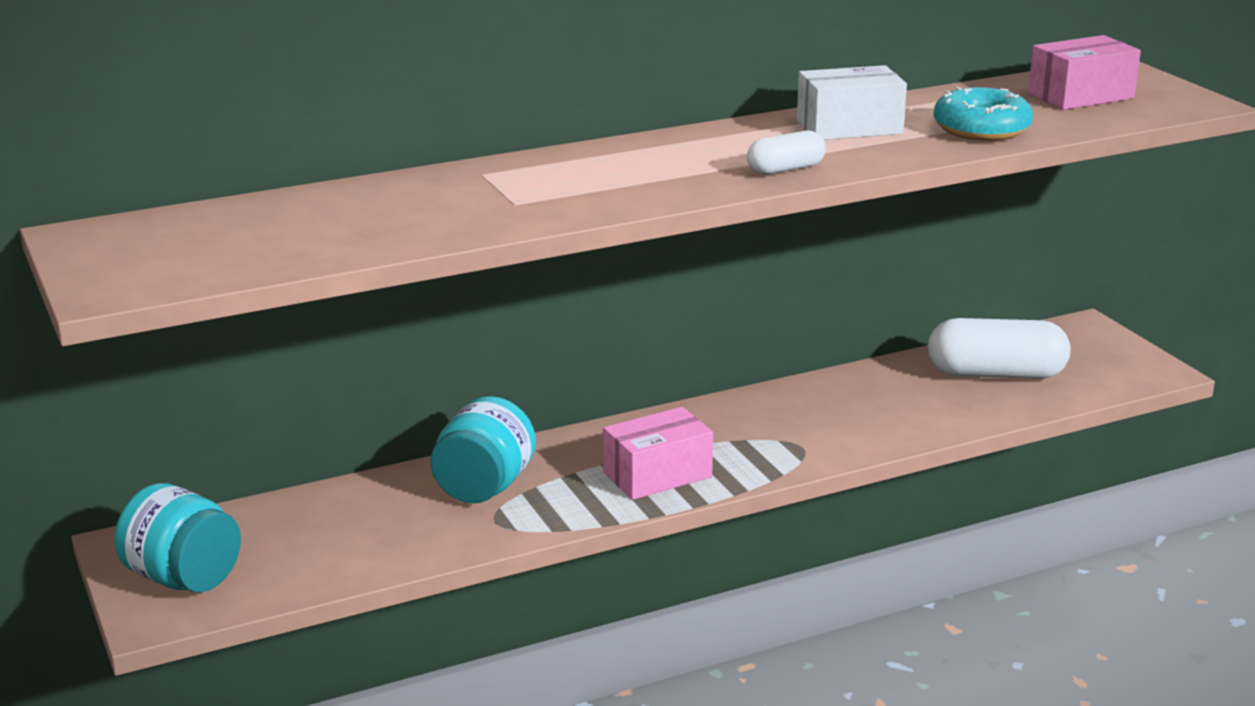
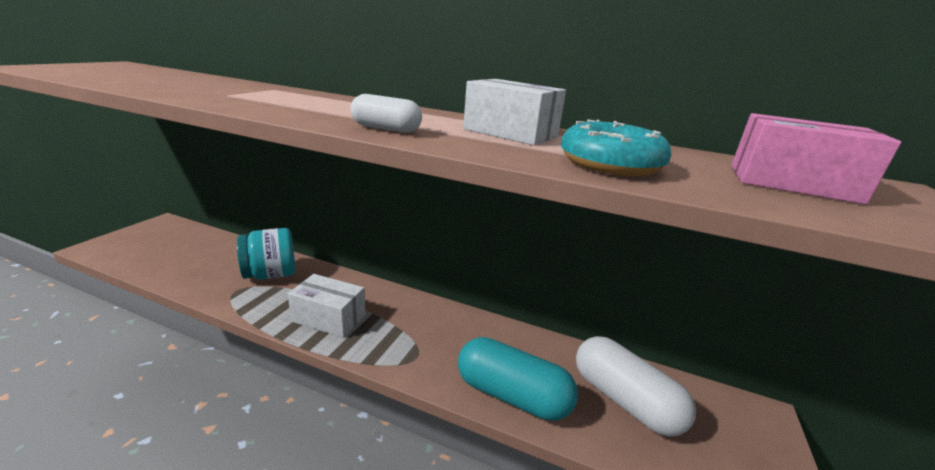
camera: 45 degrees right, 0 degrees up
(183, 578) = (134, 242): turquoise jar -> none
(657, 475) = (329, 318): pink box -> white box
(921, 422) = (512, 395): none -> turquoise capsule

